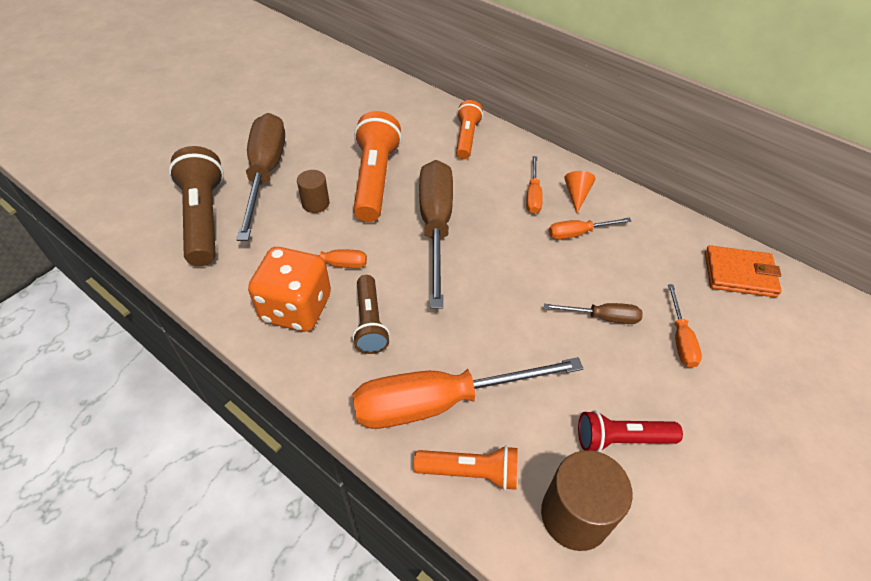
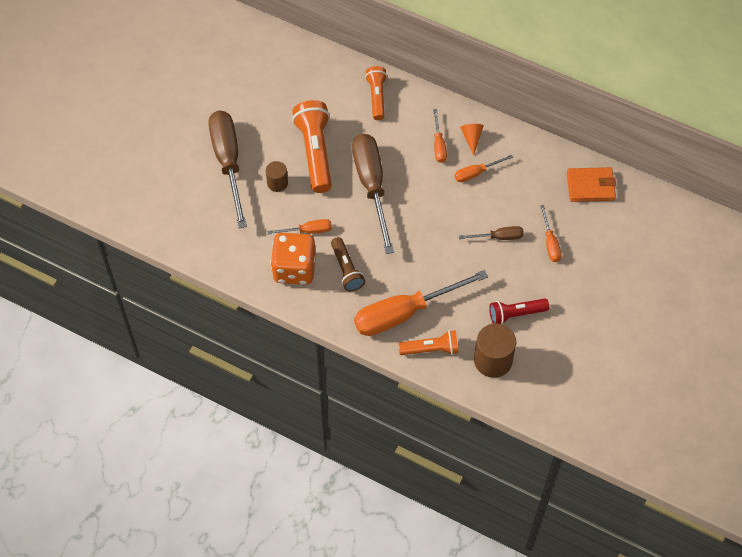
camera: 10 degrees left, 10 degrees up
(204, 218) = (200, 211): brown flashlight -> none

